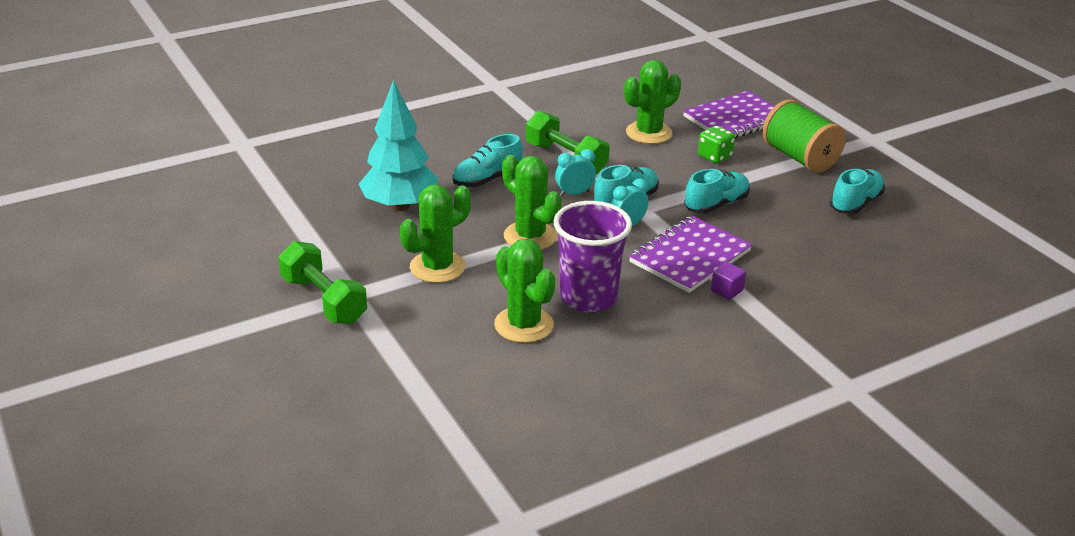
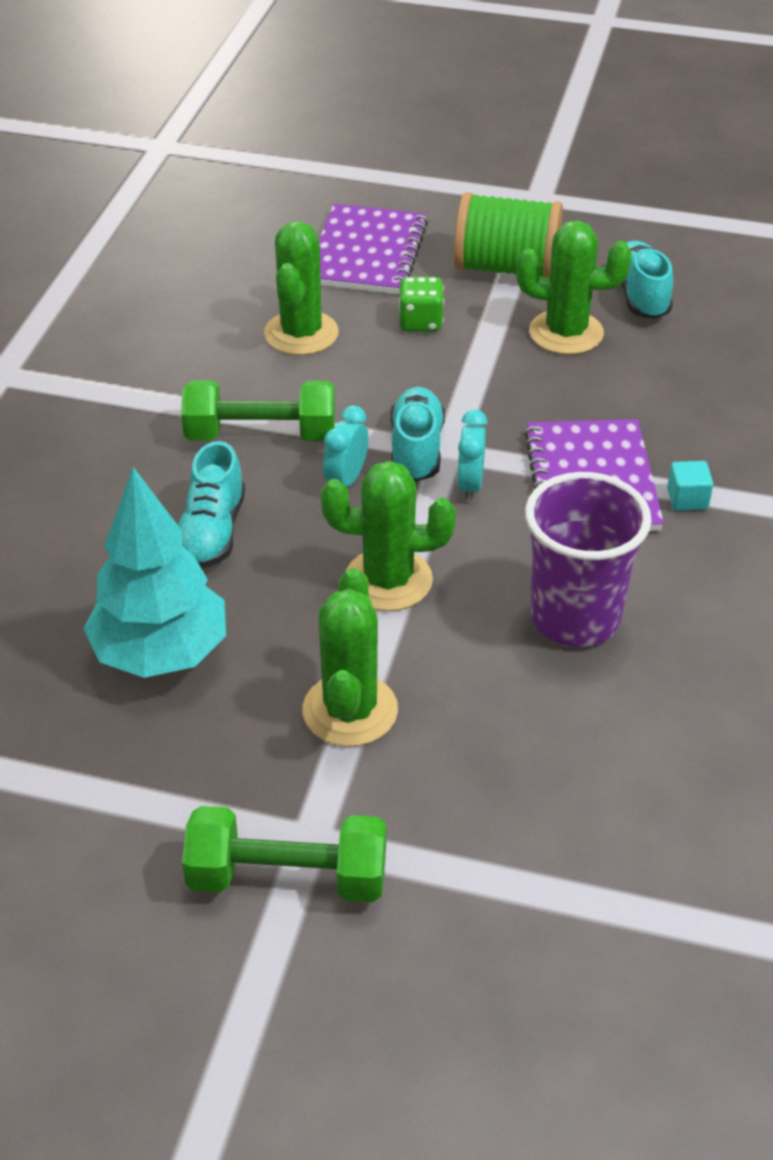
camera: 45 degrees left, 10 degrees up
(524, 325) = (566, 712): green cactus -> green cactus (566, 333)
(716, 205) = (516, 389): turquoise shoe -> none
(727, 290) = (687, 499): purple cube -> turquoise cube

